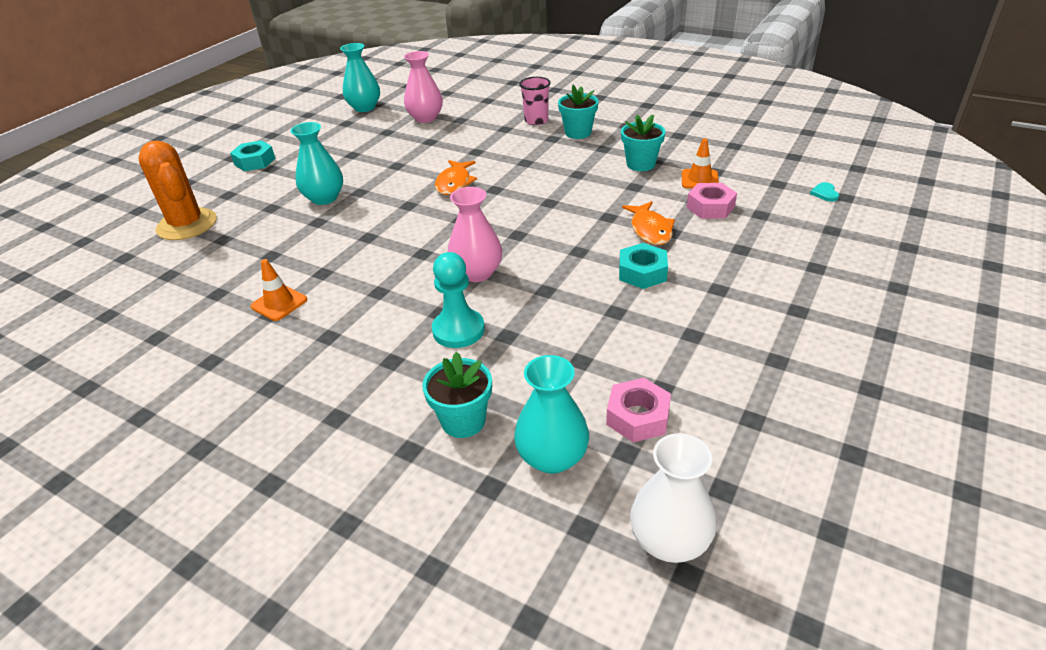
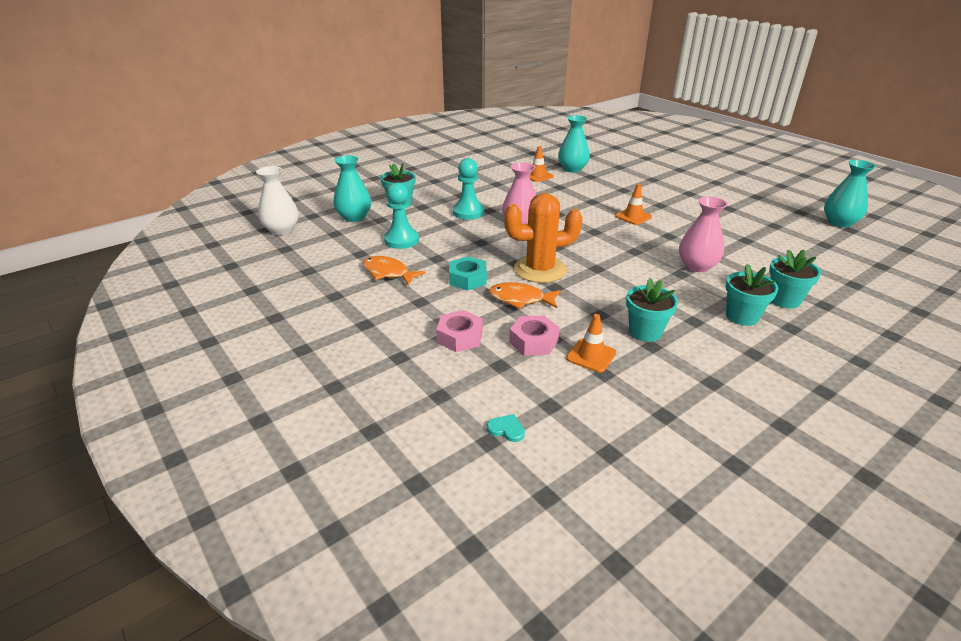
camera: 110 degrees right, 5 degrees down
(187, 225) = (644, 159): orange cactus -> orange cactus (540, 269)
(255, 161) = (730, 178): turquoise nut -> none
(324, 198) = (657, 194): turquoise vase -> turquoise vase (572, 169)
(404, 203) = (633, 216): none -> orange traffic cone
(425, 118) = (805, 245): pink vase -> pink vase (697, 266)
(454, 183) = (655, 238): orange fish -> orange fish (388, 273)
(536, 121) = (784, 300): pink cup -> turquoise flower pot
(592, 362) = (401, 240): none -> turquoise pawn
(638, 417) = (350, 242): pink nut -> pink nut (460, 337)

